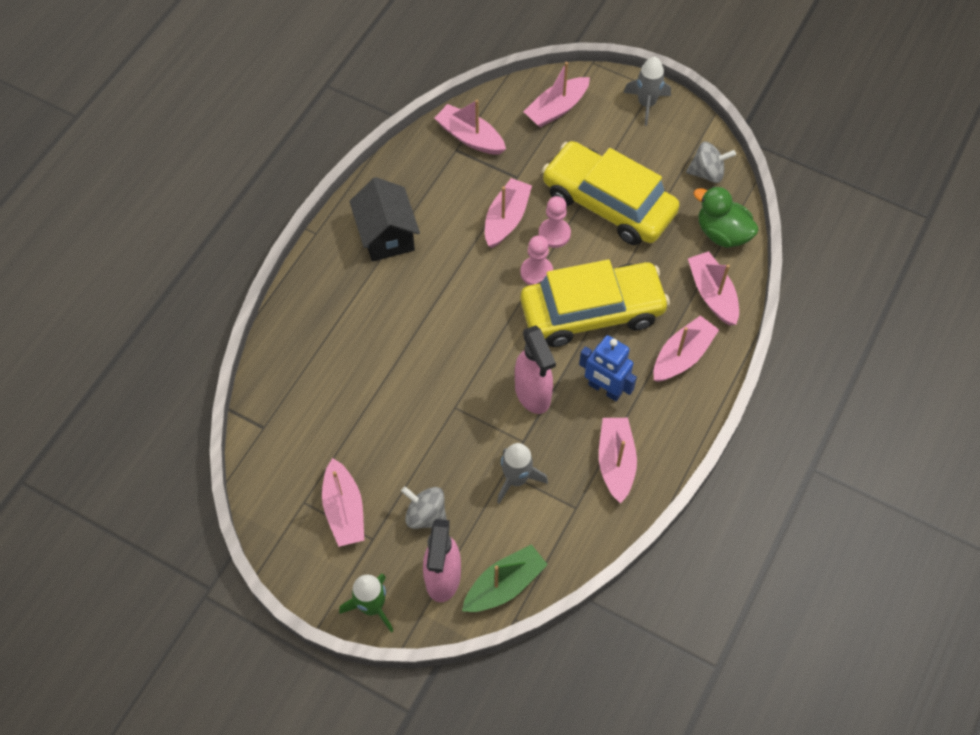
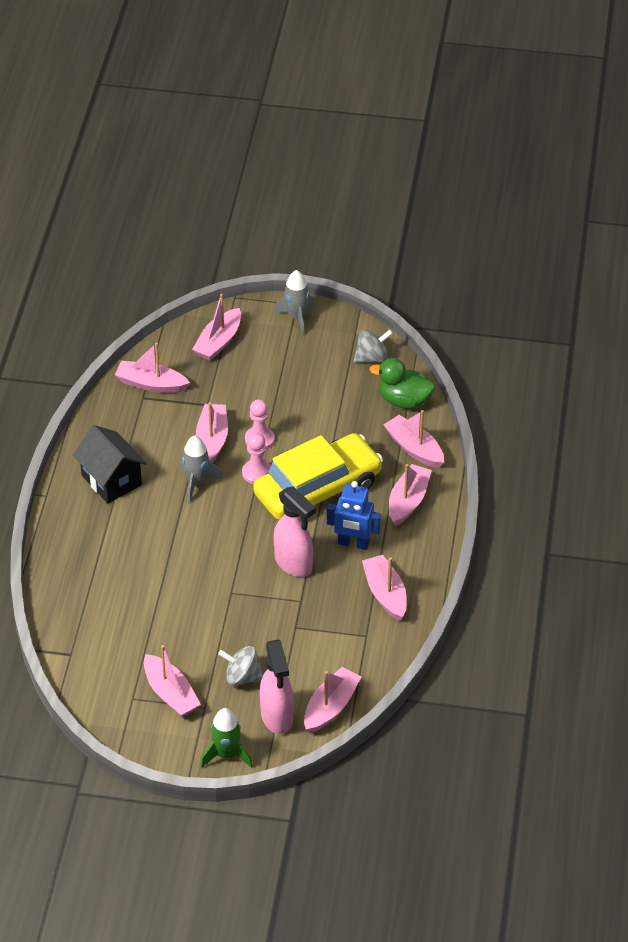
camera: 20 degrees left, 15 degrees down
(504, 585) = (331, 707): green boat -> pink boat
(516, 479) = (307, 629): grey rocket -> grey rocket (197, 483)
(608, 203) = (296, 404): yellow car -> none

